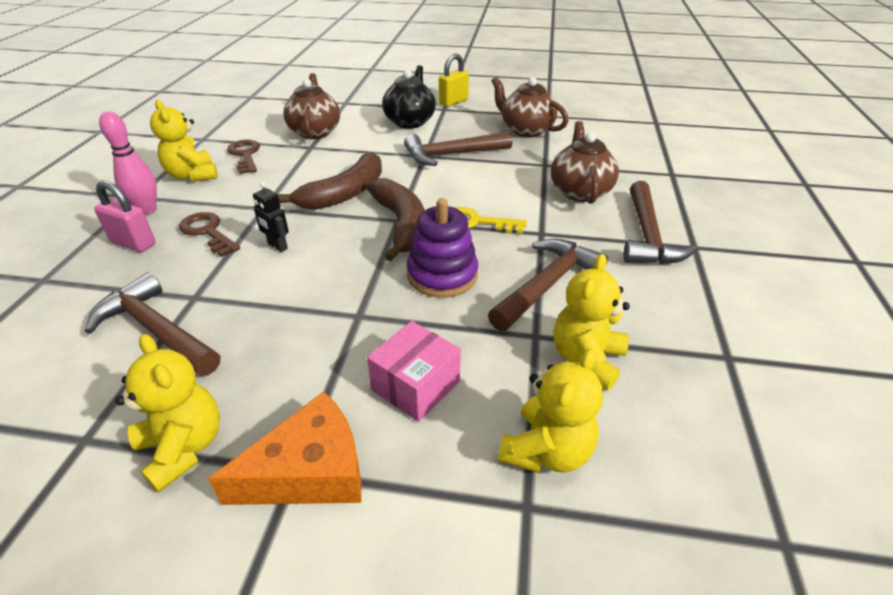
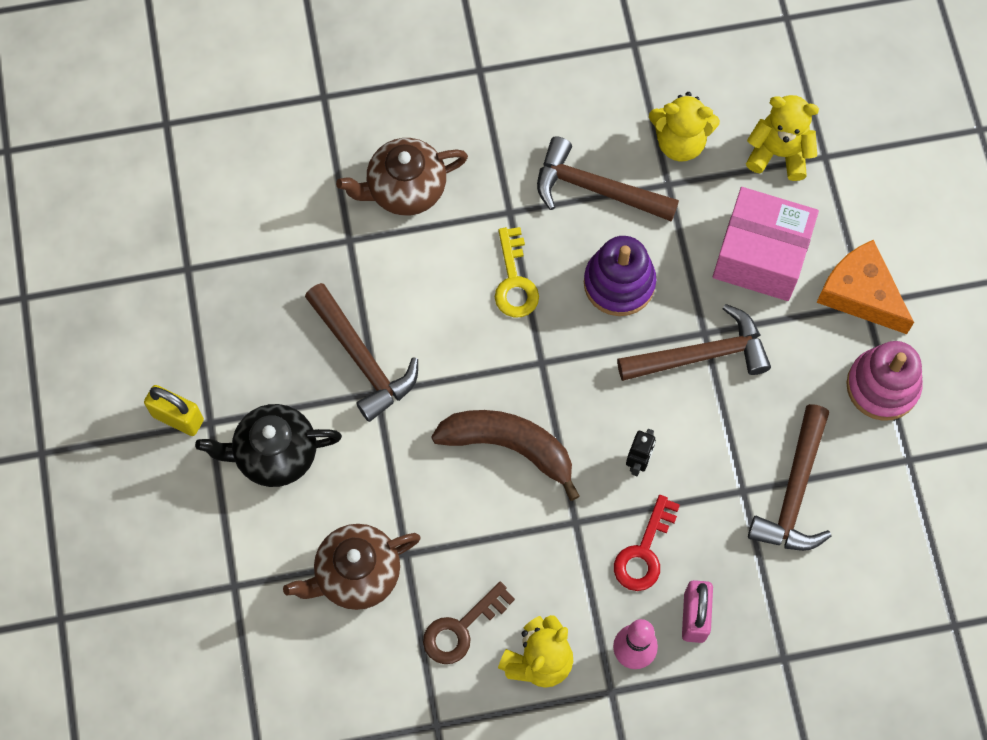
camera: 110 degrees left, 30 degrees up
(184, 447) = (882, 386): yellow teddy bear -> pink stacking toy
(208, 232) = (644, 551): brown key -> red key
(401, 224) = (549, 355): brown banana -> none
(416, 385) = (760, 256): pink box -> pink box, size x1.52
(526, 130) = (251, 286): brown teapot -> none
(648, 236) = (475, 112): brown hammer -> brown hammer (701, 355)

